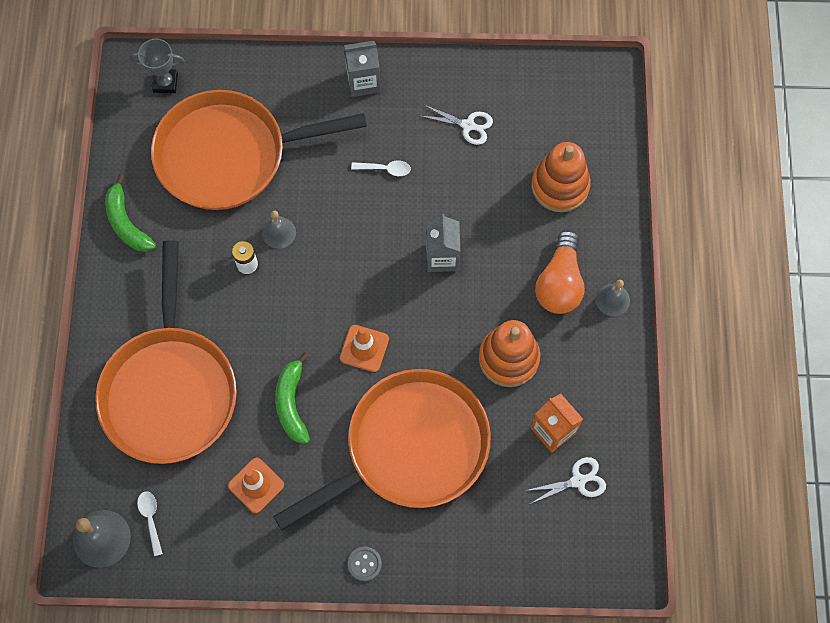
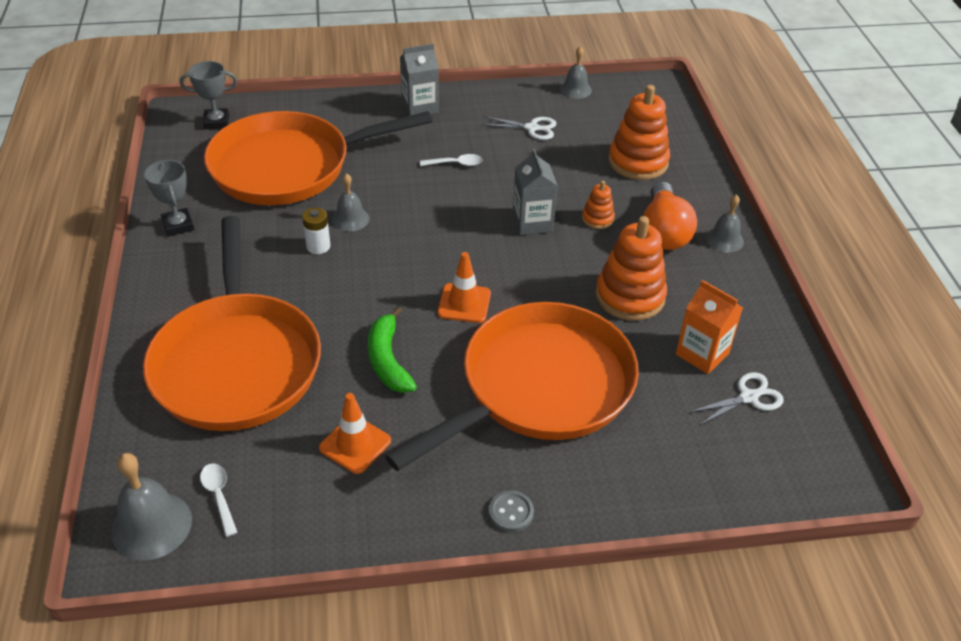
camera: 10 degrees left, 25 degrees down
(126, 223) = (178, 225): green banana -> grey trophy
(503, 259) = (597, 219): none -> orange stacking toy
(524, 70) = (575, 89): none -> grey bell

